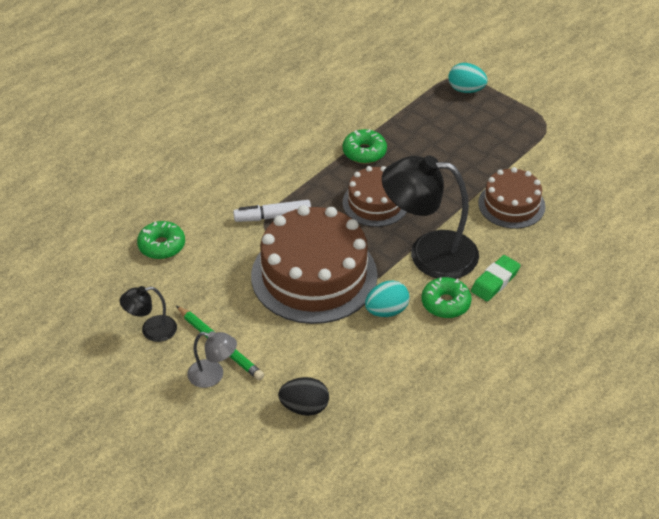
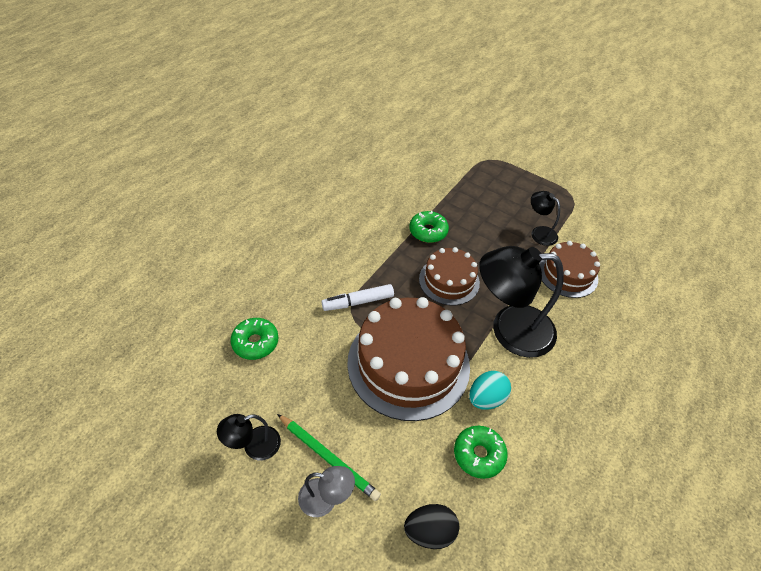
camera: 10 degrees left, 5 degrees up
(445, 303) = (539, 384): green donut -> green donut (479, 454)
(466, 90) = (499, 170): turquoise egg -> none
(493, 160) = (539, 232): none -> black lamp
(495, 281) = (577, 355): green eraser -> none

